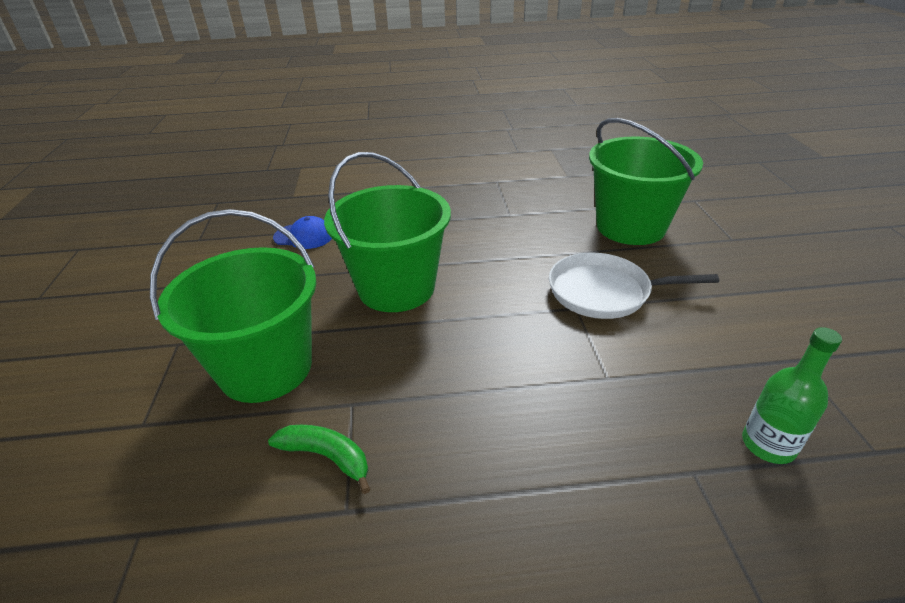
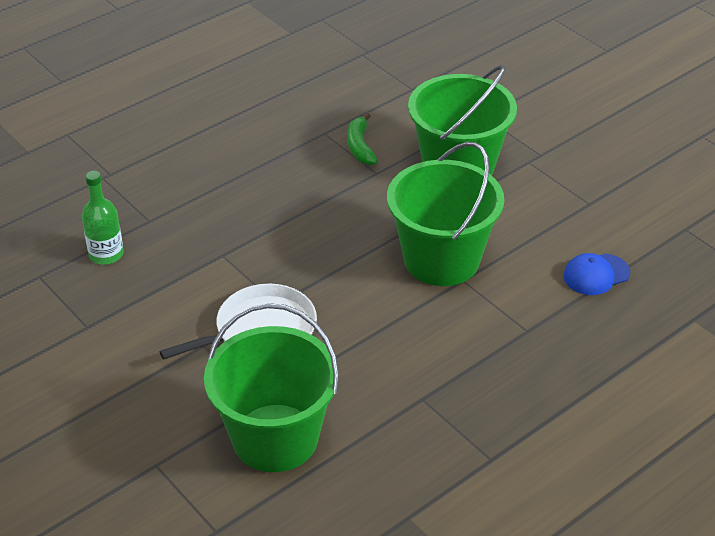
camera: 145 degrees right, 5 degrees up
(327, 457) = (360, 146): green banana -> green banana turned 90 degrees clockwise

